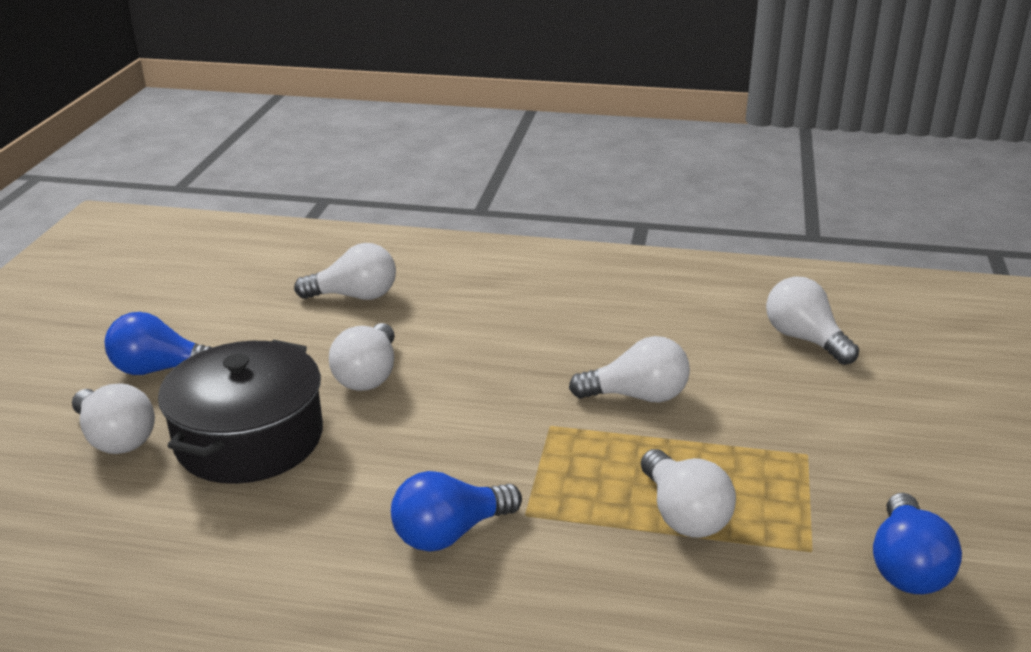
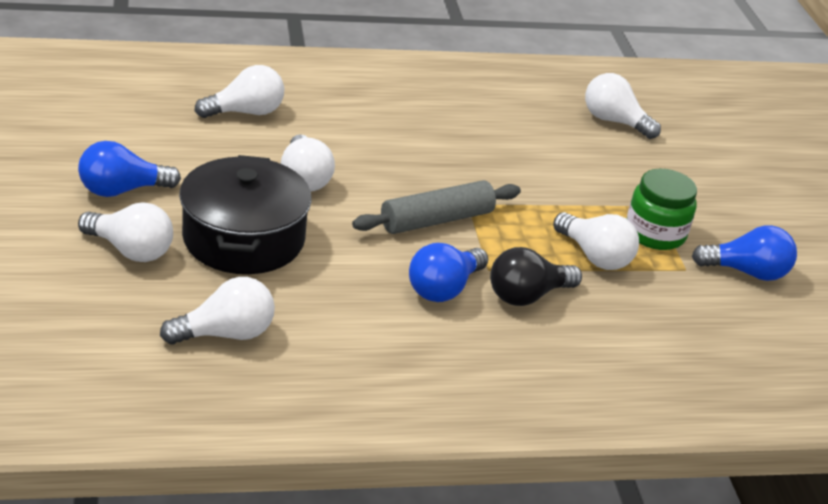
camera: 25 degrees left, 5 degrees up
(496, 441) = (436, 220): none -> grey rolling pin
(557, 558) = (527, 296): none -> black light bulb
(637, 396) = (519, 176): white light bulb -> white light bulb (226, 334)
(789, 492) = (655, 233): none -> green jar
(907, 567) = (746, 272): blue light bulb -> blue light bulb turned 75 degrees counterclockwise

